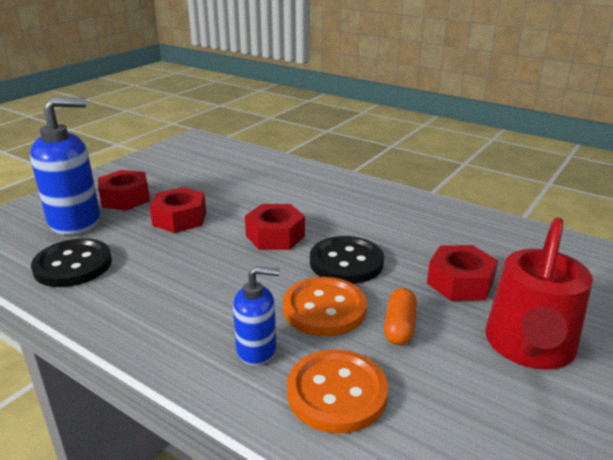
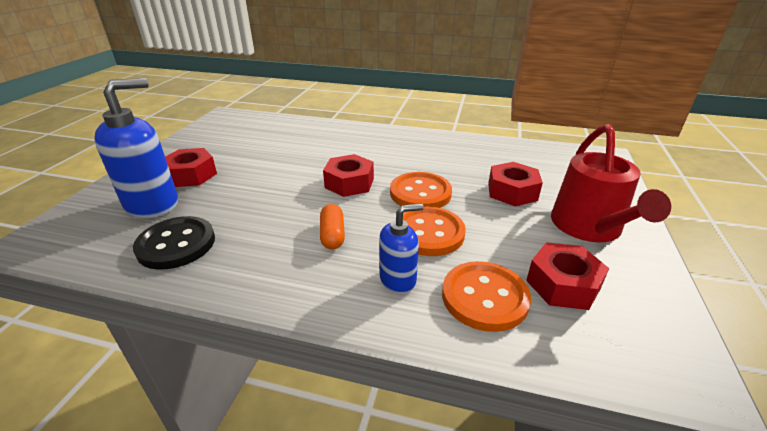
camera: 20 degrees left, 5 degrees up
(179, 218) = (255, 184): red nut -> red nut (563, 284)
(346, 262) = (420, 193): black button -> orange button
(399, 326) = (493, 234): orange capsule -> orange capsule (332, 235)

